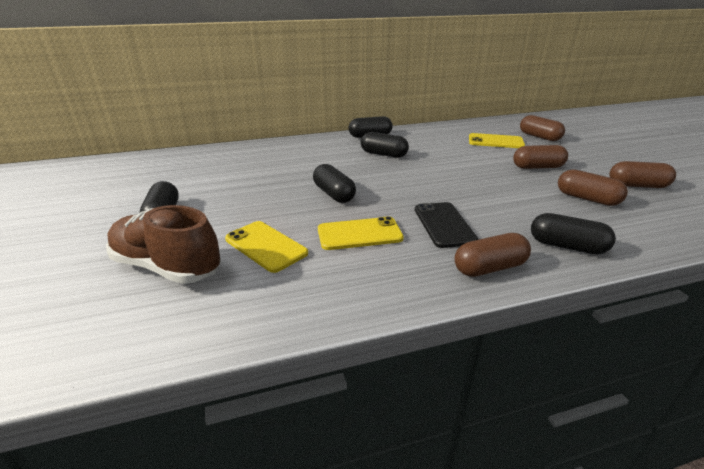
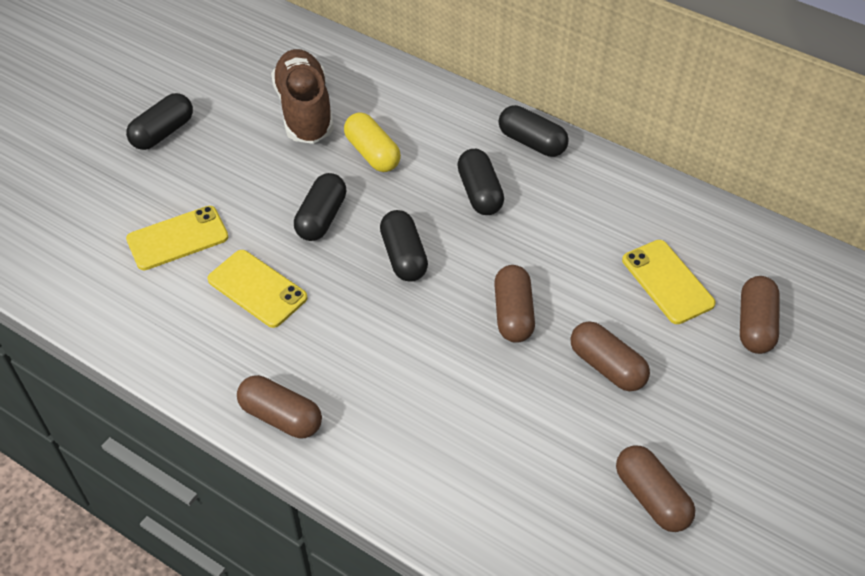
camera: 50 degrees right, 20 degrees up
(167, 267) = (97, 202): brown shoe -> brown shoe (304, 111)
(265, 246) = (177, 238): yellow phone -> yellow phone turned 60 degrees clockwise
(311, 166) = (372, 153): none -> yellow capsule
(444, 224) = (338, 343): black phone -> none
(567, 246) = (384, 466): black capsule -> black capsule (403, 256)
(587, 199) = (542, 451): brown capsule -> brown capsule (513, 314)

